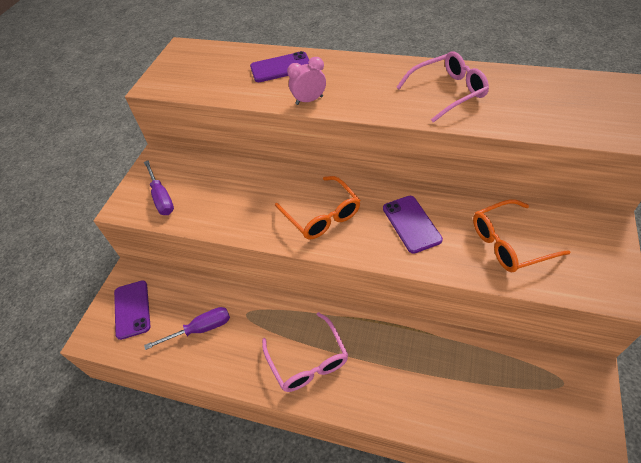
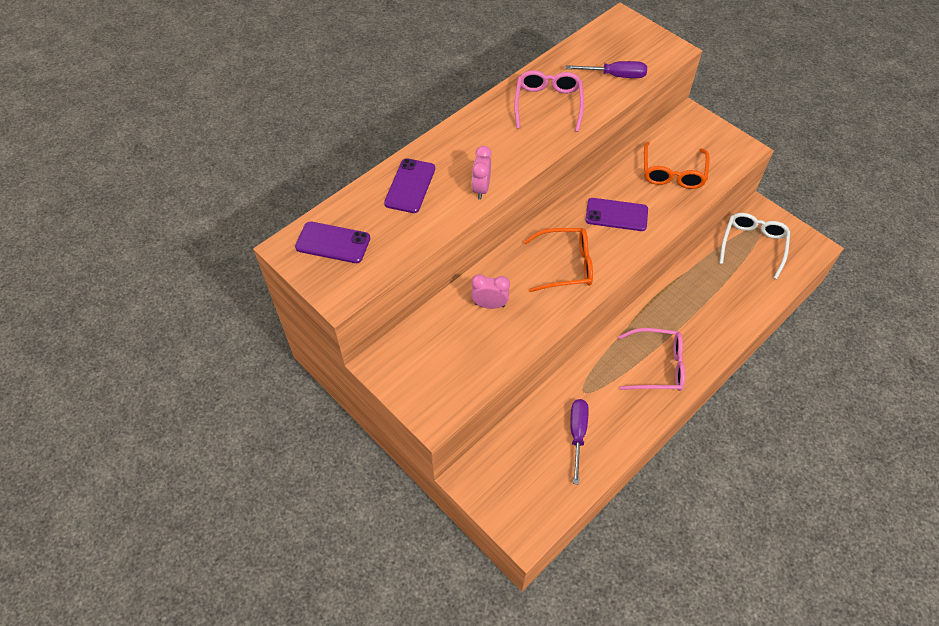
camera: 65 degrees left, 5 degrees up
(132, 309) = (515, 487): purple phone -> purple phone (333, 243)
(161, 197) = (447, 378): purple screwdriver -> purple screwdriver (615, 76)
(246, 188) = (489, 305): none -> pink clock
(533, 387) = (753, 245): none -> white glasses

